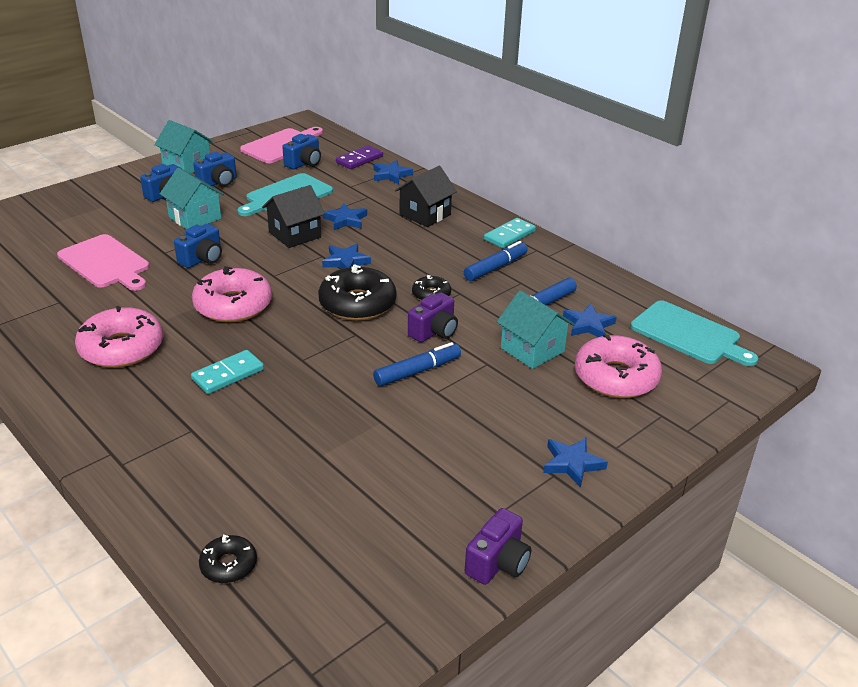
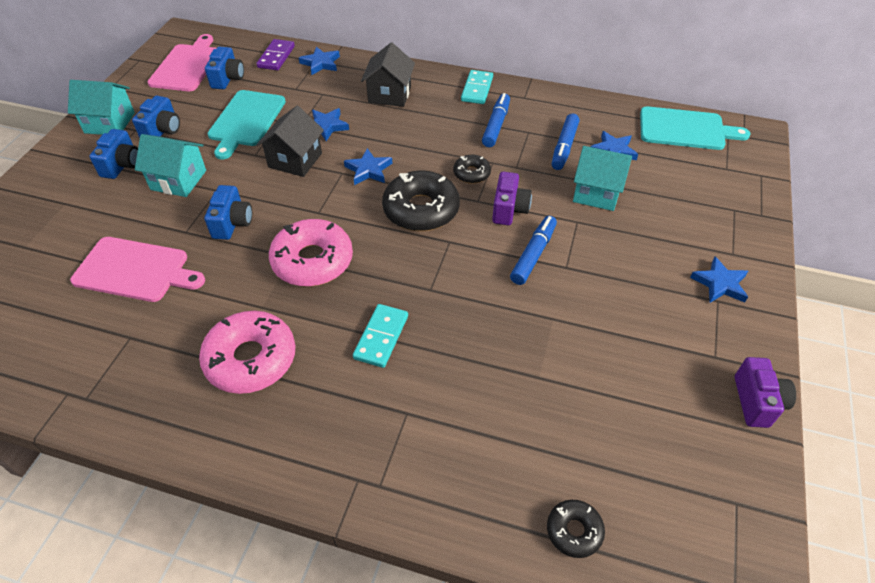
camera: 30 degrees left, 15 degrees up
(616, 377) = (675, 190): pink donut -> none

